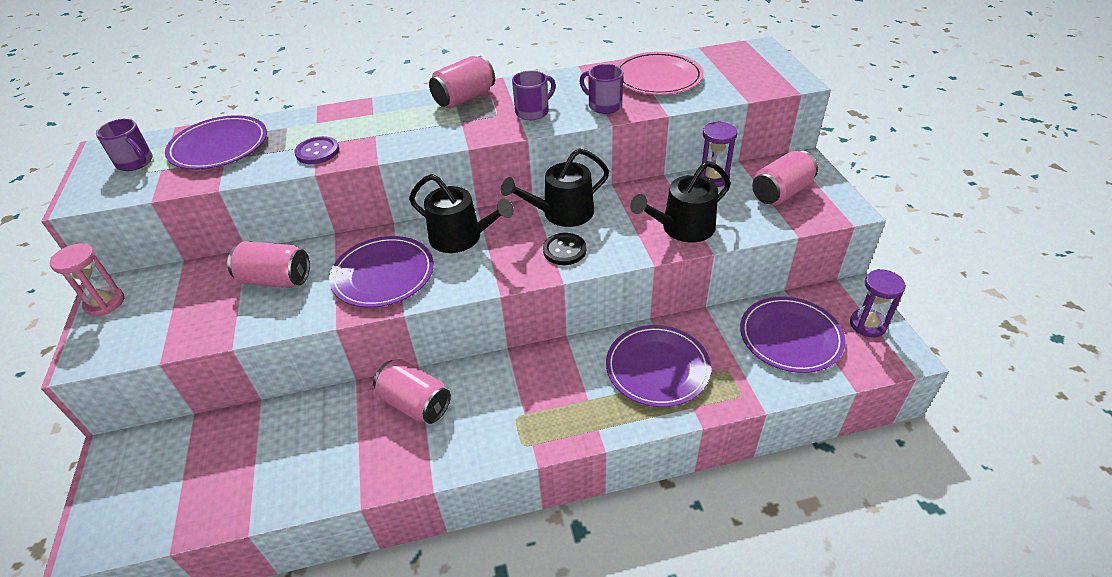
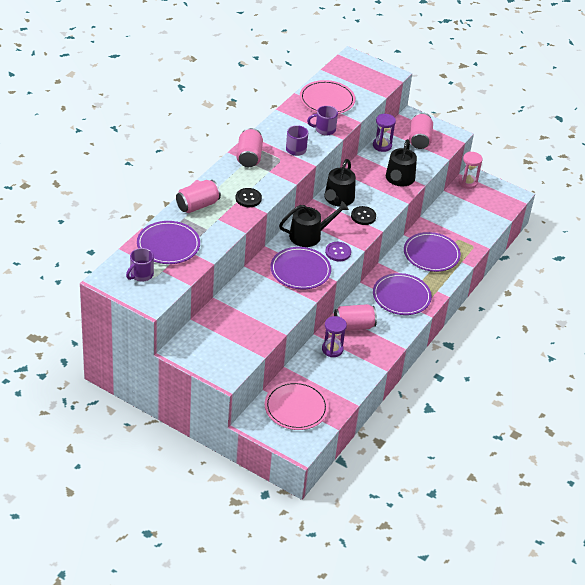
camera: 50 degrees left, 0 degrees up
(105, 303) = (190, 355): pink hourglass -> pink hourglass (467, 182)
(136, 163) = (141, 275): purple mug -> purple mug turned 135 degrees clockwise
(182, 471) = (296, 407): none -> pink plate
(276, 279) = (254, 300): pink can -> pink can (197, 205)
(317, 152) = (226, 222): purple button -> purple button (338, 252)
(386, 139) = (248, 198): none -> black button
(790, 337) = (467, 211): purple plate -> purple plate (401, 296)
(867, 324) = (490, 189): purple hourglass -> purple hourglass (332, 349)

